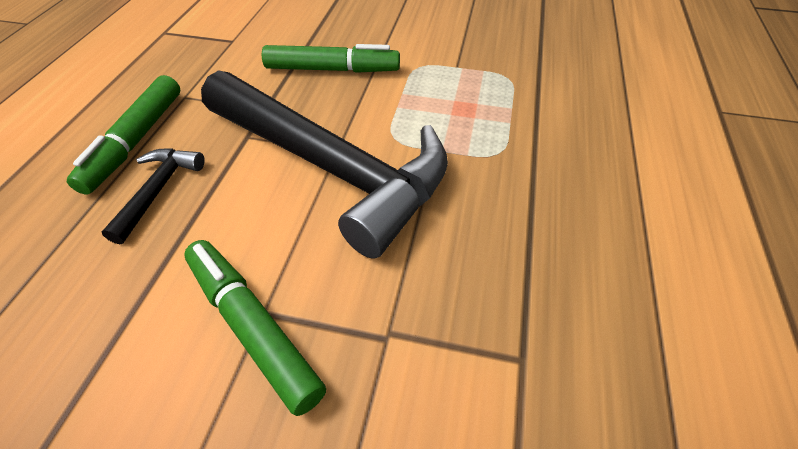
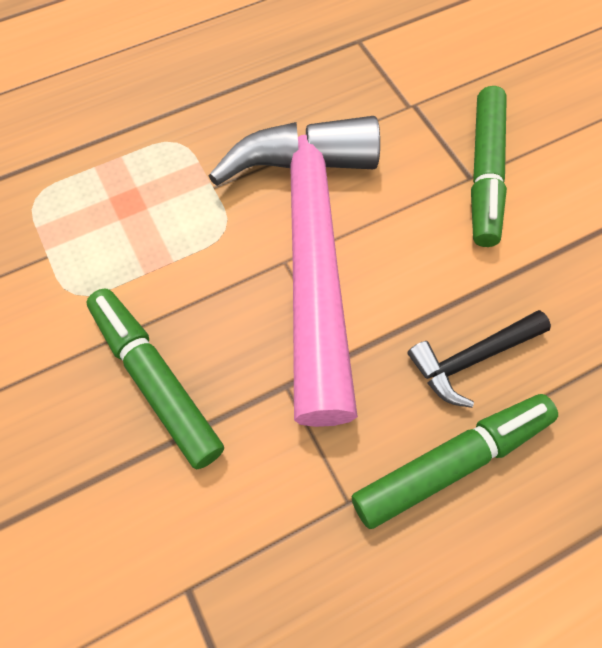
camera: 130 degrees left, 15 degrees up
(332, 168) = (310, 246): black hammer -> pink hammer

